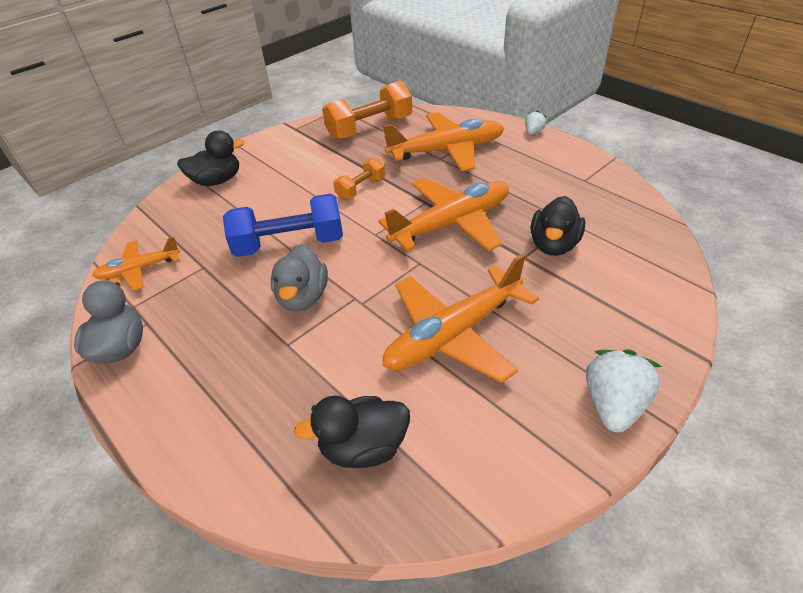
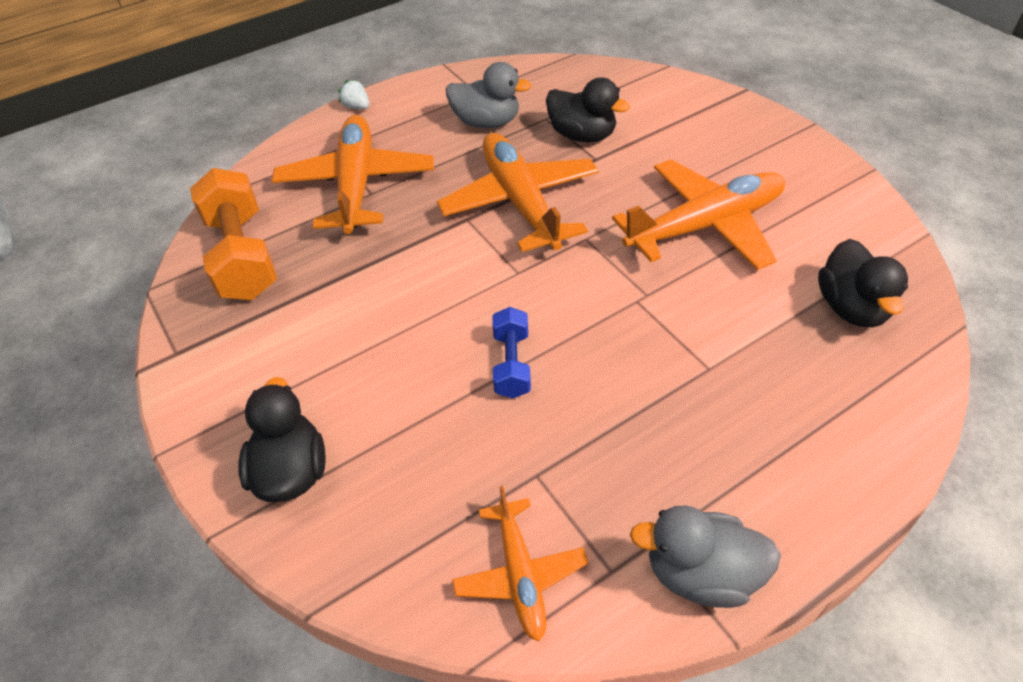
camera: 80 degrees left, 5 degrees up
(289, 244) = (511, 364): blue dumbbell -> blue dumbbell, size x0.55
(303, 297) = (627, 351): grey duck -> grey duck (486, 122)
(361, 189) = (407, 278): orange dumbbell -> none
(454, 334) = (705, 226): orange plane -> orange plane turned 90 degrees counterclockwise
(613, 404) = (793, 146): white strawberry -> none

